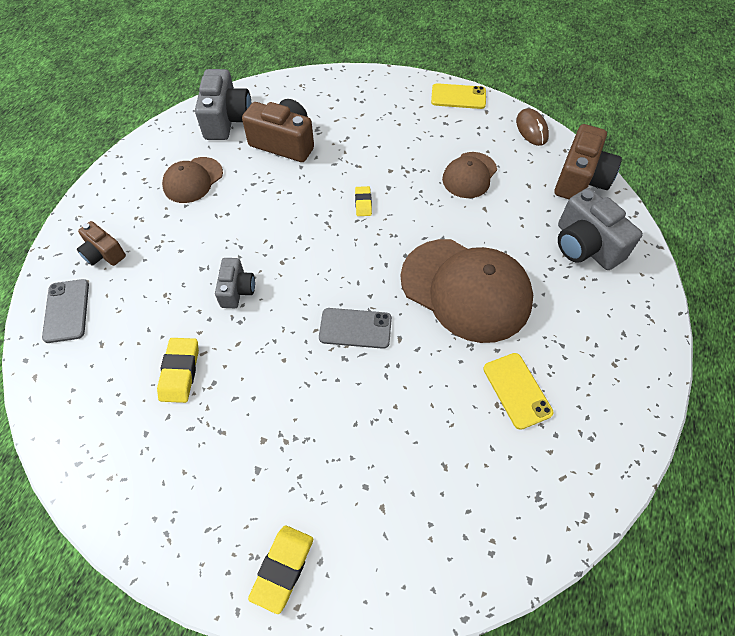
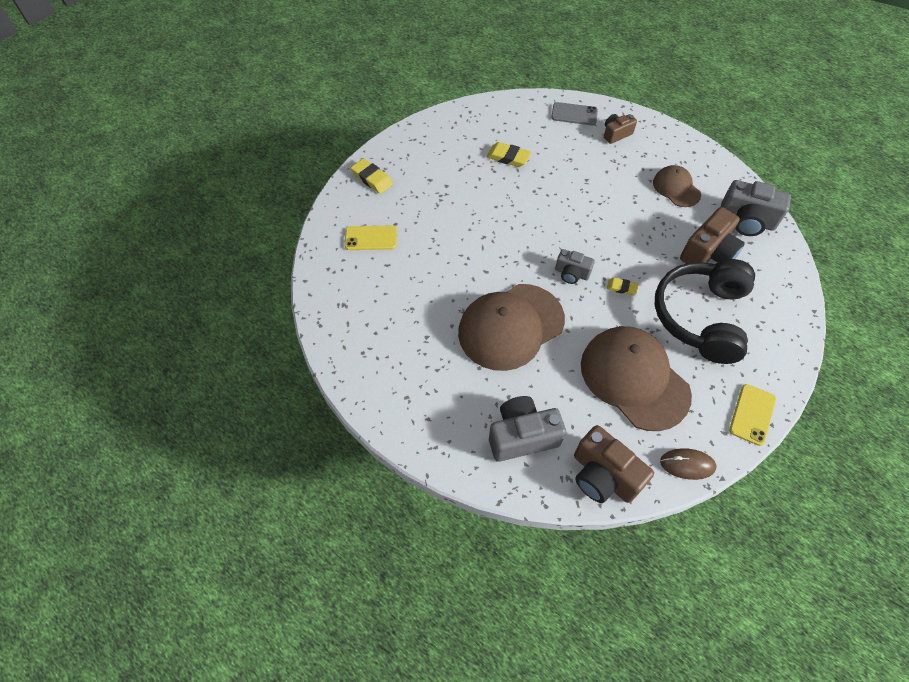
camera: 110 degrees right, 0 degrees up
(237, 290) = (560, 194): grey camera -> grey camera (571, 273)
(355, 328) = (504, 249): grey phone -> none
(371, 139) = (701, 317): none -> black headphones
(469, 175) = (634, 379): brown cap -> brown cap, size x1.88
(517, 390) = (416, 324): yellow phone -> yellow phone (371, 238)

